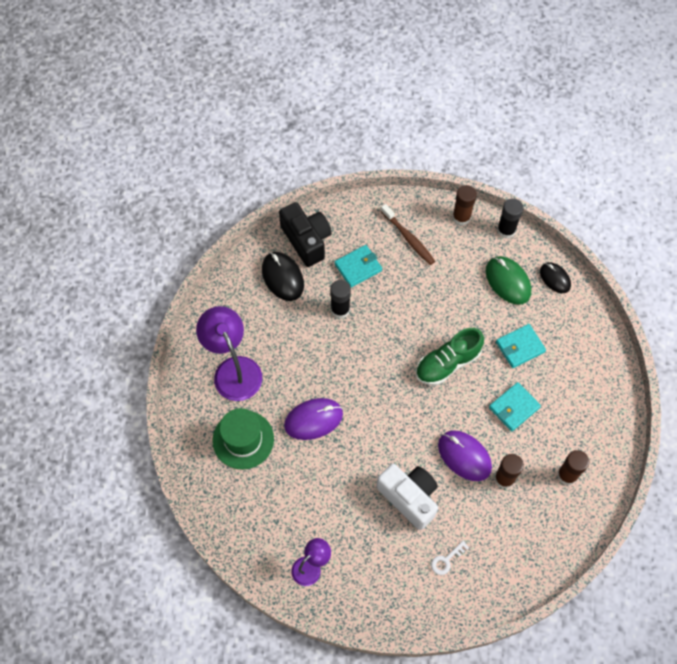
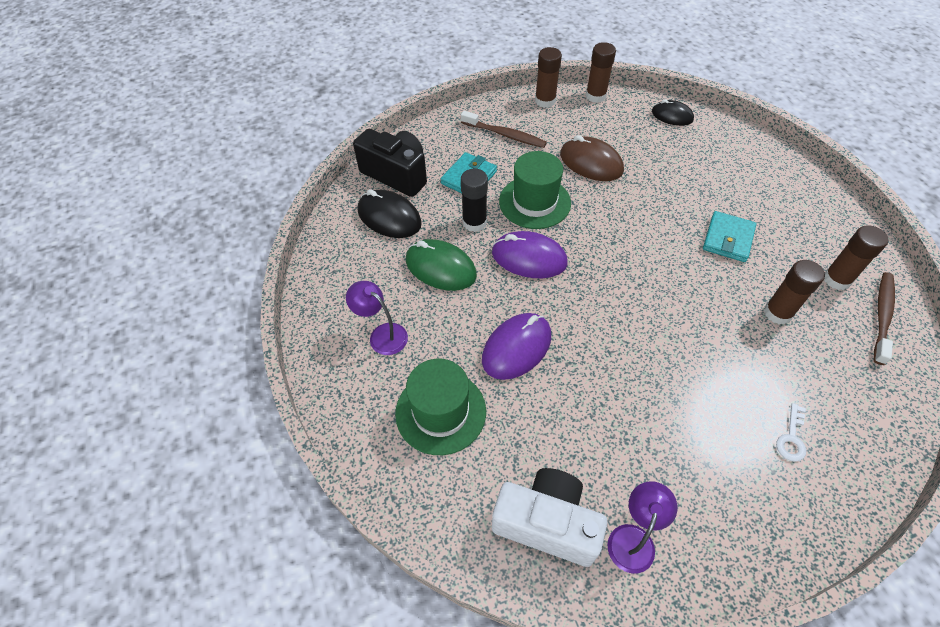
camera: 25 degrees left, 10 degrees down
(233, 369) = (382, 334): purple lamp -> purple lamp, size x0.56
(393, 312) = (534, 202): none -> green hat
(409, 497) = (691, 384): white camera -> white camera (547, 523)
(447, 363) = (627, 226): green shoe -> none
(458, 295) = (591, 163): none -> brown mouse
(464, 456) = (717, 309): purple mouse -> purple mouse (529, 258)
(506, 230) = (595, 96): black glue stick -> brown glue stick
(508, 281) = (630, 134): green mouse -> green mouse (440, 268)
(520, 347) = (687, 183): turquoise wallet -> none
(575, 516) = (882, 316): none -> brown toothbrush

